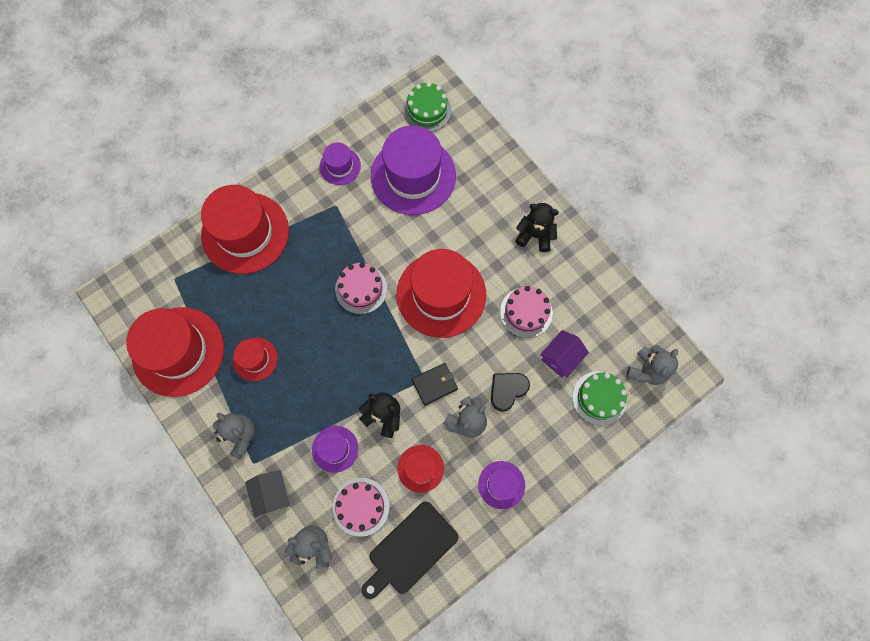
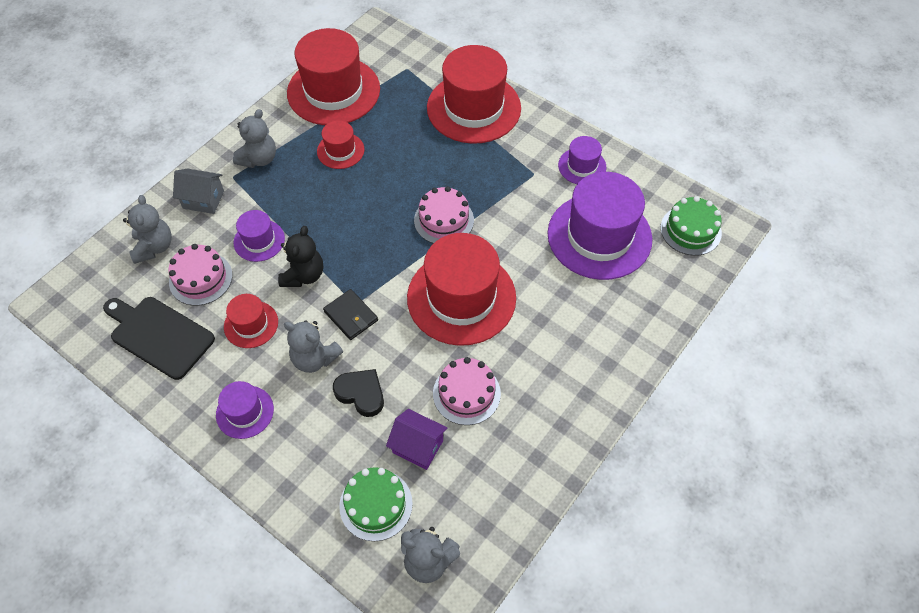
camera: 75 degrees right, 15 degrees down
(272, 494) = (203, 200): grey house -> grey house turned 45 degrees clockwise
(535, 235) = (573, 382): black teddy bear -> none

